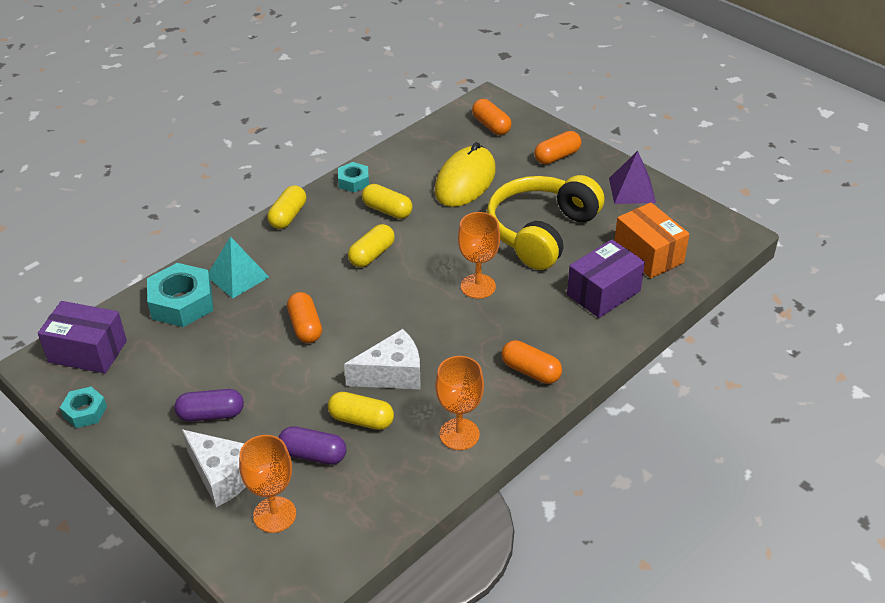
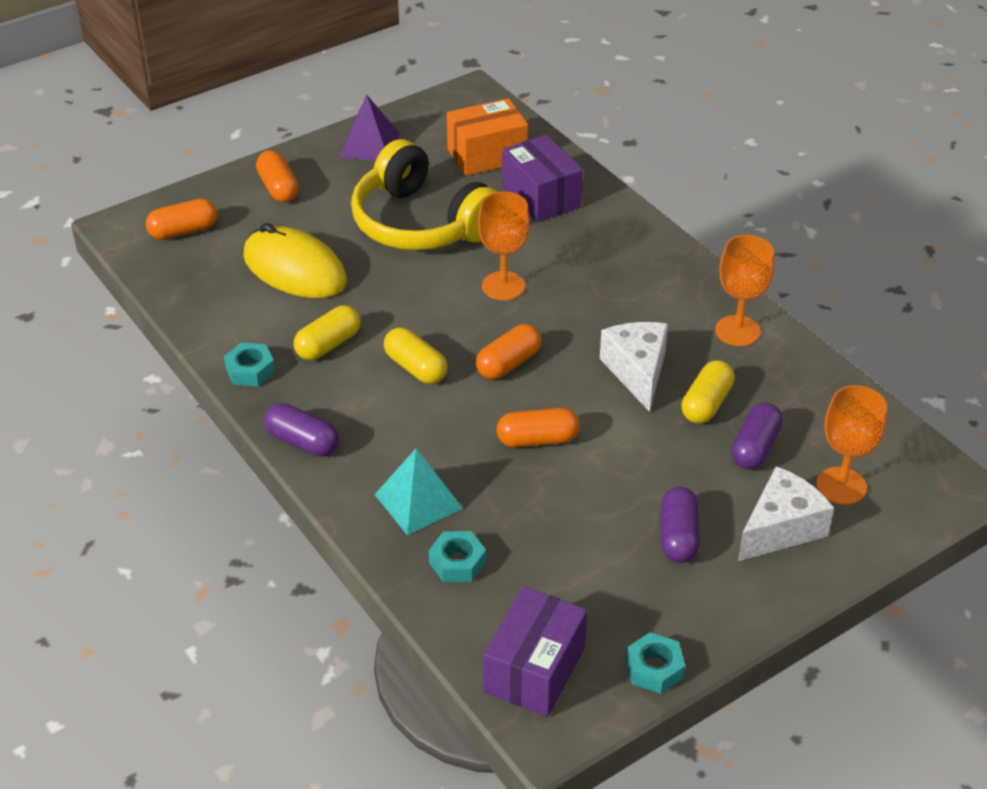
camera: 80 degrees left, 0 degrees up
(182, 303) = (457, 562): turquoise nut -> turquoise nut, size x0.56
(288, 216) = (302, 442): yellow capsule -> purple capsule
(530, 371) = (652, 267): orange capsule -> orange capsule (508, 364)

